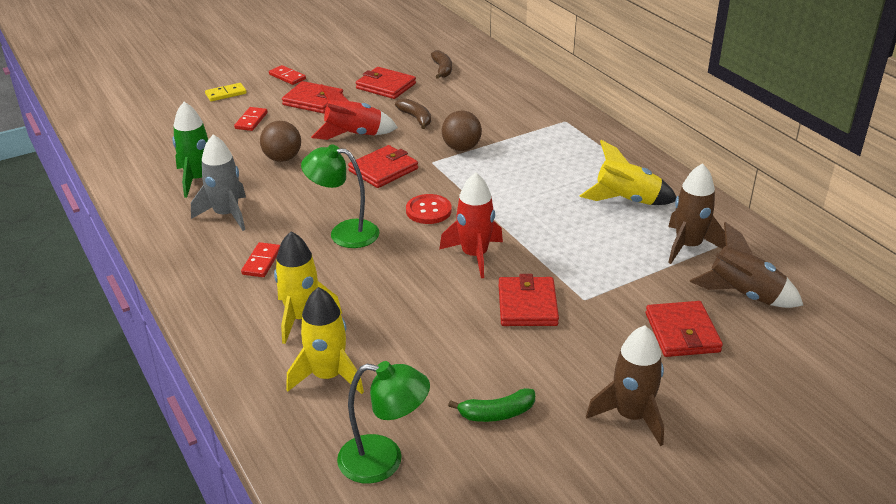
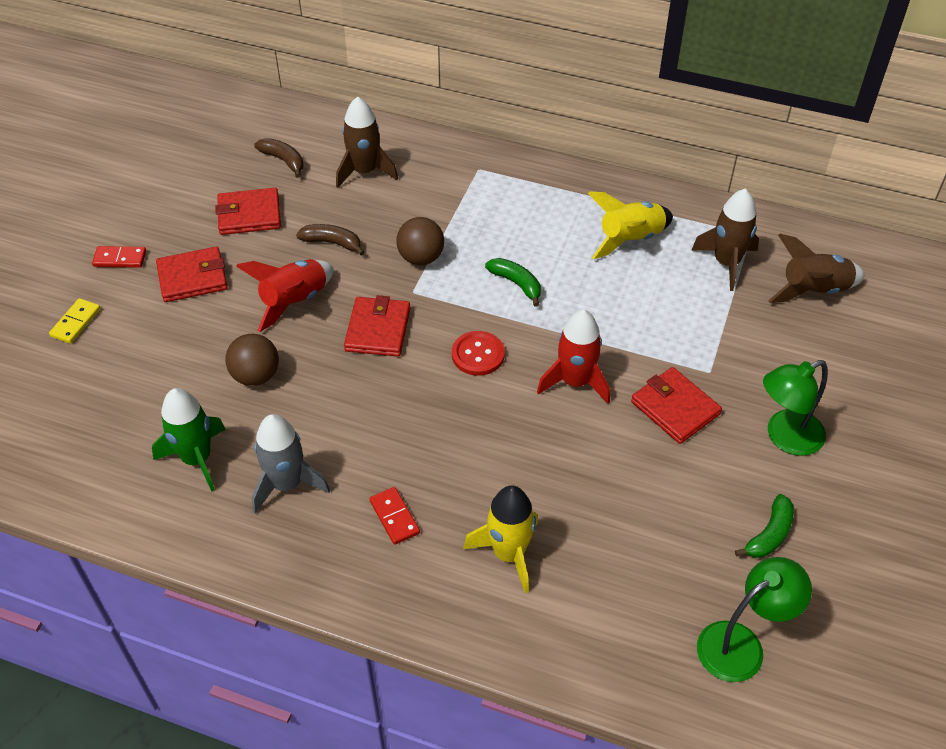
camera: 40 degrees left, 15 degrees up
(251, 121) = (156, 344): red domino -> none
(328, 376) = (604, 598): yellow rocket -> none
(344, 233) = (431, 431): green lamp -> green lamp (785, 437)
(507, 188) = (516, 284): none -> green banana
(631, 416) = (858, 466): brown rocket -> brown rocket (365, 171)
(682, 332) = (810, 358): red wallet -> none

